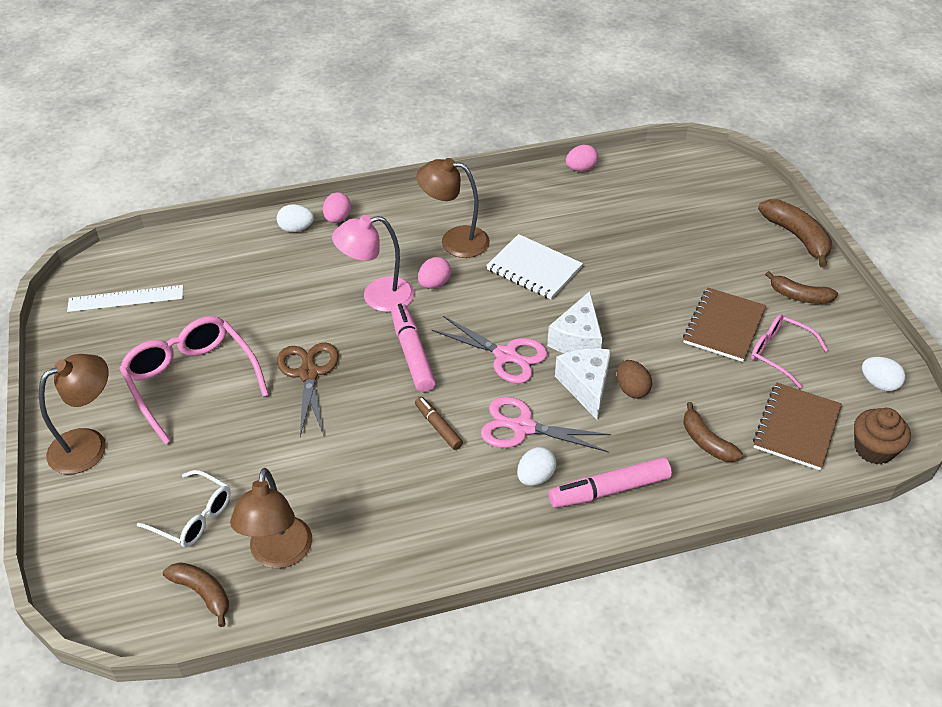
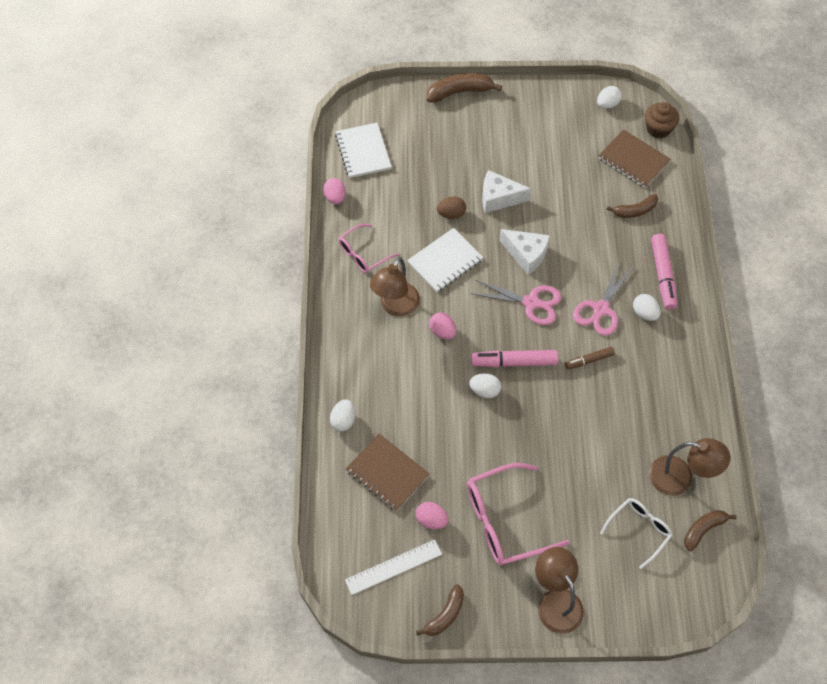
camera: 75 degrees left, 15 degrees up
(126, 298) = (393, 566): white ruler -> white ruler turned 60 degrees clockwise
(308, 374) = (517, 436): brown scissors -> none
(337, 219) = (340, 386): pink egg -> pink egg (431, 520)
(364, 333) = (484, 390): none -> white egg
(377, 296) = (446, 374): pink lamp -> none
(505, 355) = (531, 303): pink scissors -> pink scissors turned 60 degrees clockwise
(586, 386) = (572, 262): white cheese -> white cheese (499, 198)
(631, 389) = (581, 237): brown egg -> brown egg (451, 214)
(656, 177) = (363, 151): none -> white notebook
(724, 326) = (536, 166): brown notebook -> brown notebook (387, 473)
(779, 353) = (569, 145): pink glasses -> pink glasses (363, 254)
(799, 296) = (519, 114): brown banana -> brown banana (445, 615)

